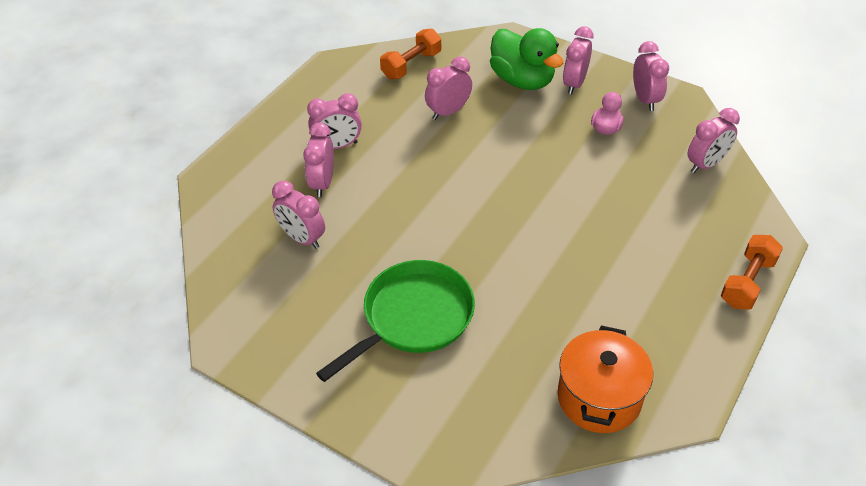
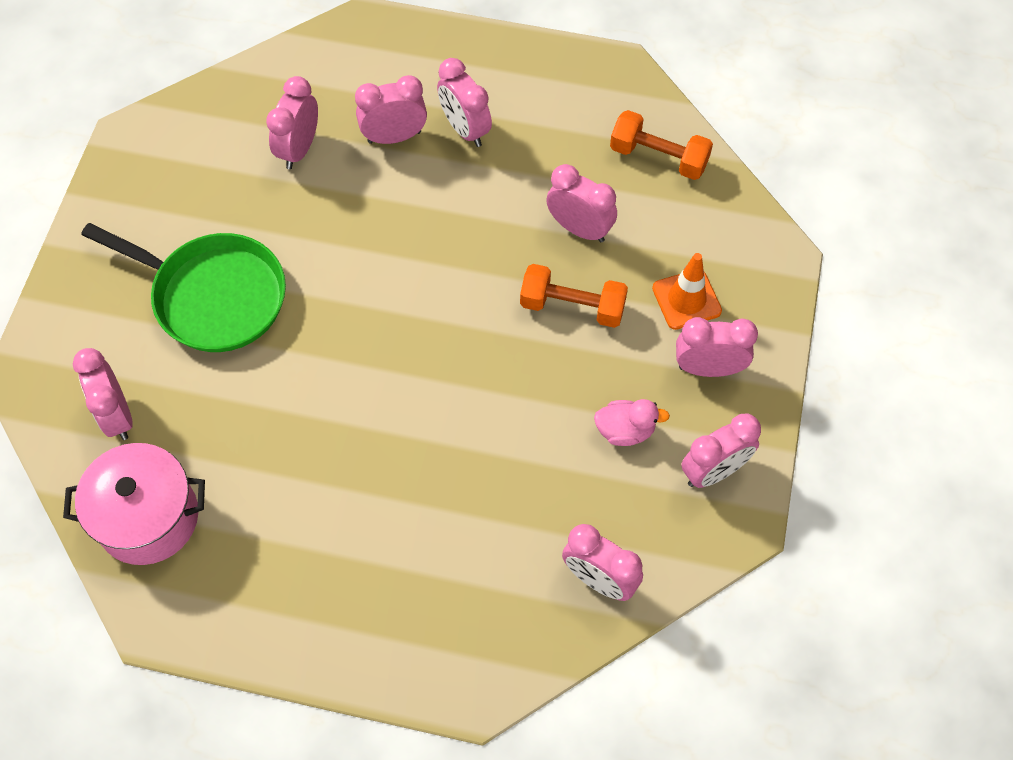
camera: 70 degrees right, 15 degrees up
(499, 402) = (117, 415): none -> pink clock
(522, 80) = (686, 299): green duck -> orange traffic cone
(599, 397) = (148, 518): orange pot -> pink pot
(747, 282) = (380, 666): orange dumbbell -> orange dumbbell (572, 306)

